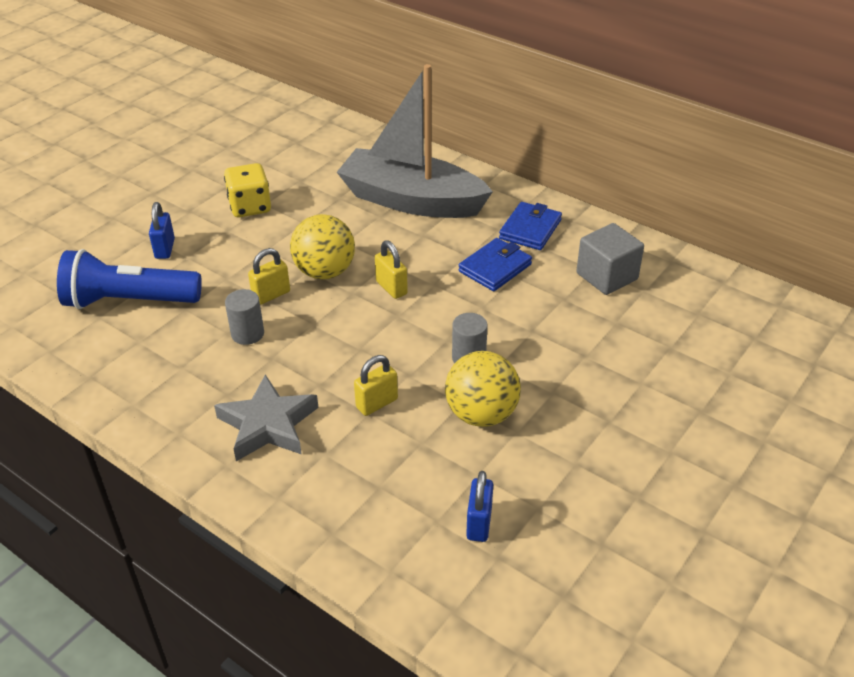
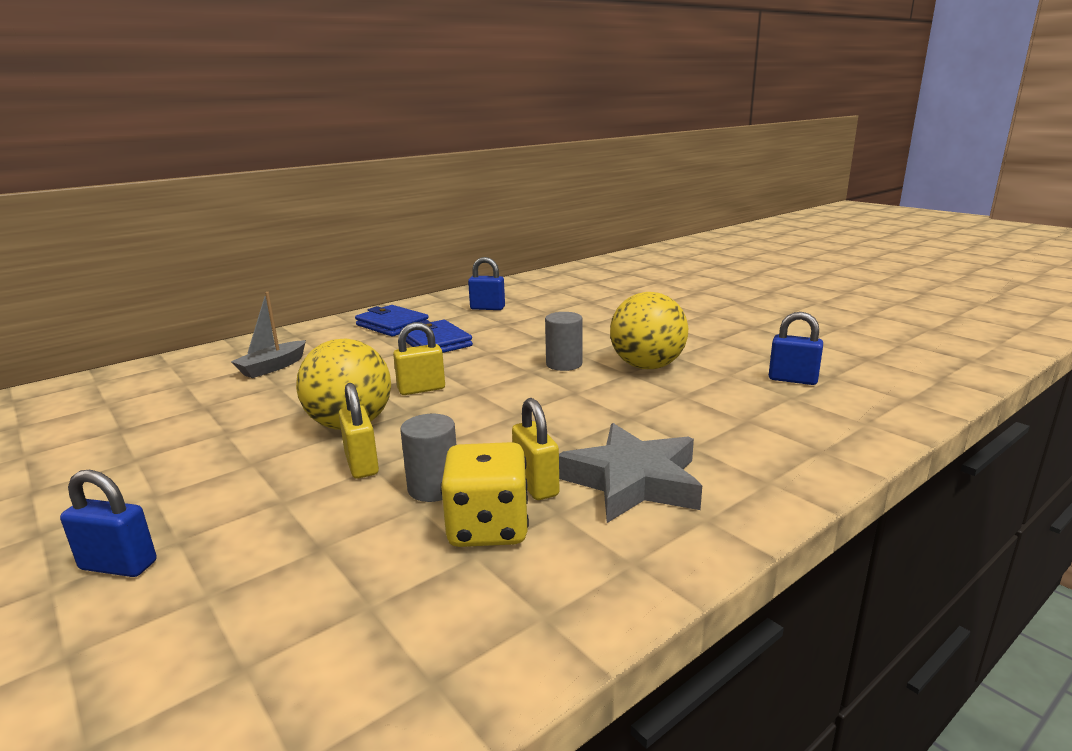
camera: 75 degrees left, 20 degrees down
(129, 301) = (233, 618): blue flashlight -> none
(250, 207) = (123, 471): yellow dice -> yellow dice (488, 528)
(377, 403) = (615, 411): yellow padlock -> yellow padlock (536, 485)
(411, 200) = (272, 367): grey boat -> grey boat, size x0.40
(607, 276) = (487, 308): grey cube -> blue padlock

